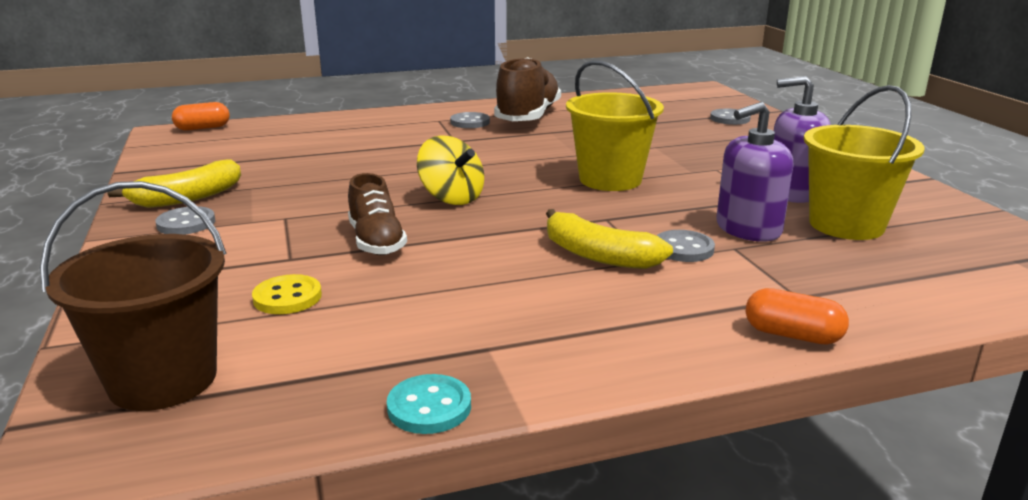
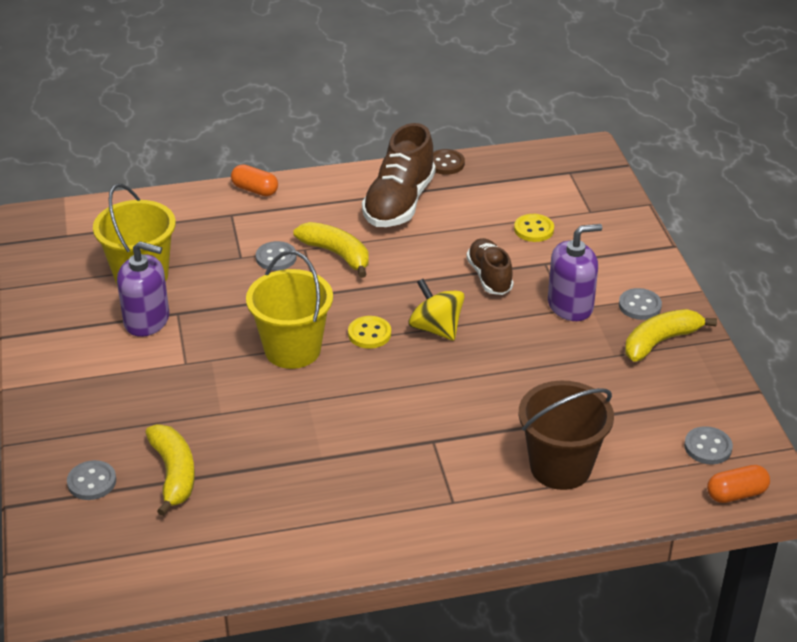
camera: 175 degrees left, 15 degrees up
(163, 380) = (574, 182): brown bucket -> brown bucket (560, 467)
(429, 407) = (445, 163): turquoise button -> brown button
(470, 122) = (414, 491): grey button -> grey button (708, 447)
(528, 117) = (340, 504): brown shoe -> brown shoe (399, 203)
(529, 192) = (369, 334): none -> yellow button
(668, 123) = (174, 474): none -> yellow banana
(748, 229) = (217, 275): purple soap dispenser -> purple soap dispenser (570, 305)

